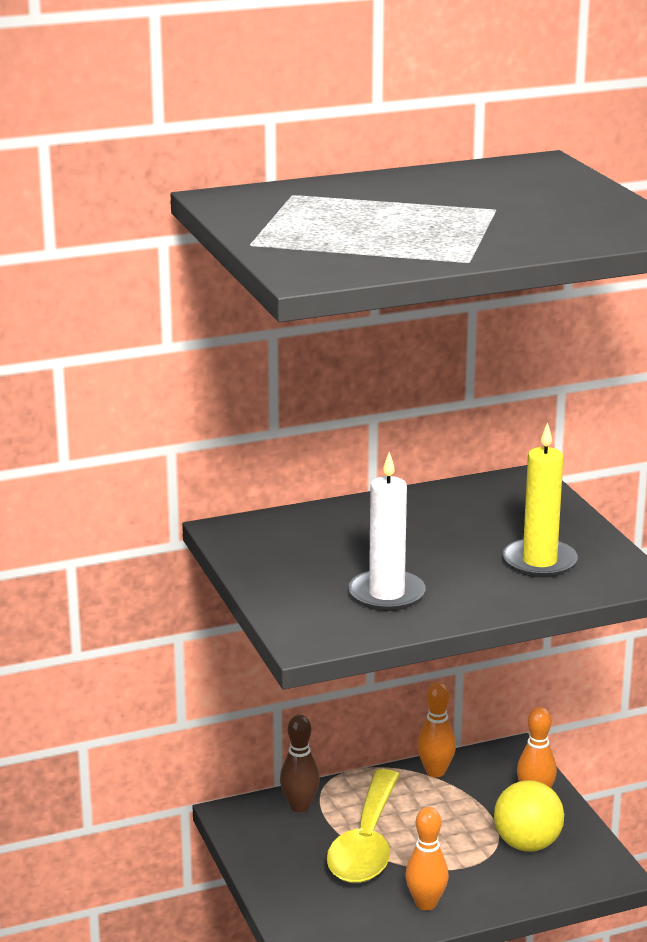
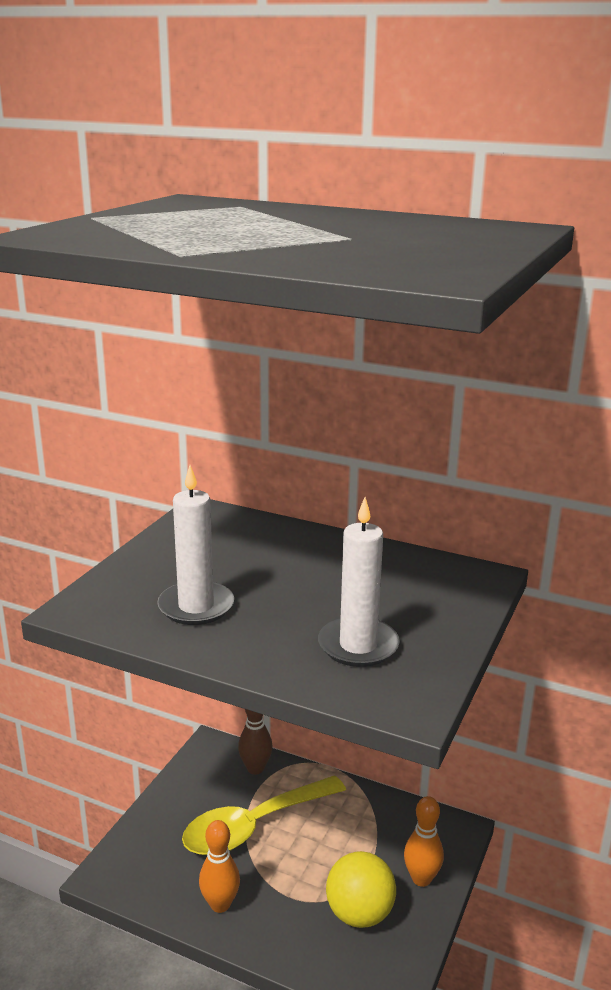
camera: 45 degrees right, 0 degrees up
(435, 772) = (379, 805): orange bowling pin -> none
(539, 562) = (358, 646): yellow candle -> white candle

